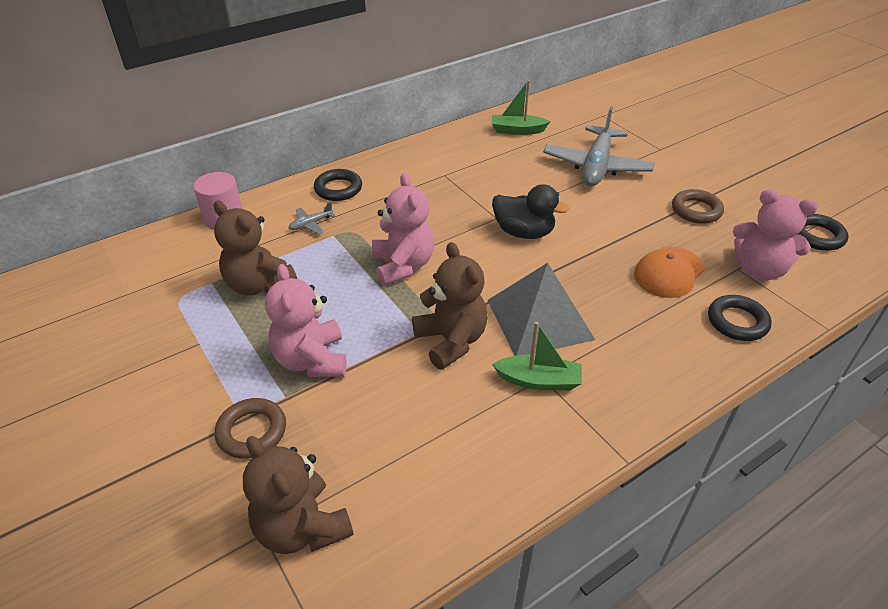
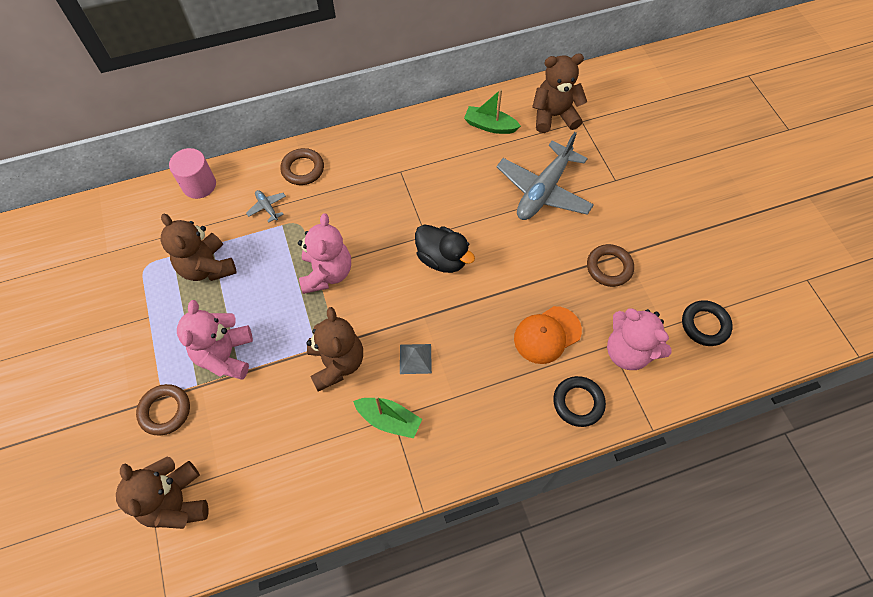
camera: 15 degrees right, 20 degrees up
(311, 224) = (267, 207): grey plane -> grey plane turned 75 degrees clockwise
(338, 189) = (303, 169): black ring -> brown ring
(539, 319) = (415, 359): grey pyramid -> grey pyramid, size x0.45
(574, 115) = (554, 116): none -> brown teddy bear

